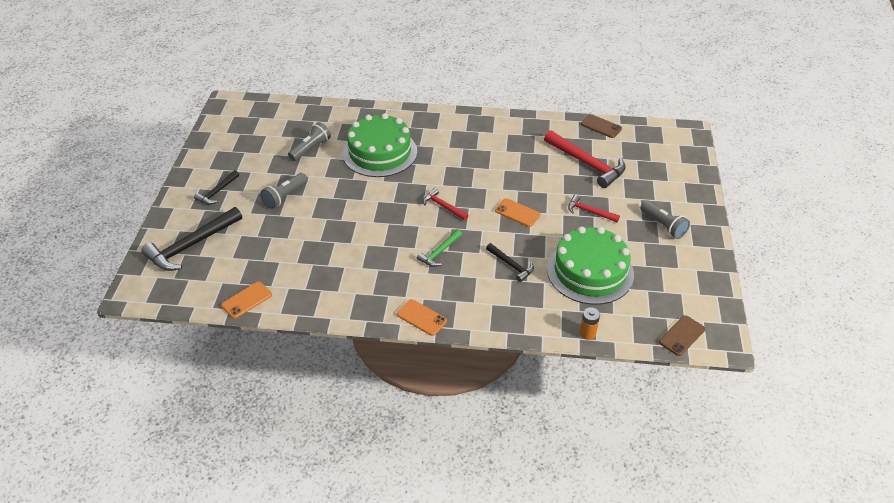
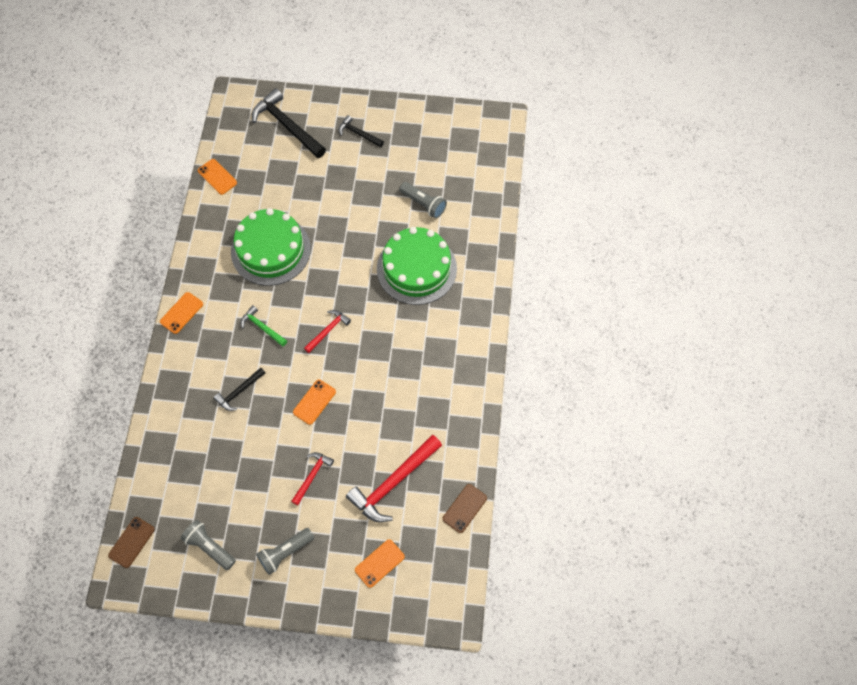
camera: 90 degrees right, 20 degrees up
(285, 196) = (349, 190): grey flashlight -> grey flashlight (209, 547)
(587, 333) = (145, 454): orange battery -> none
(590, 271) = (224, 466): green cake -> green cake (270, 250)
(657, 170) = (379, 563): none -> orange phone
(681, 335) = (131, 542): brown phone -> brown phone turned 75 degrees clockwise

